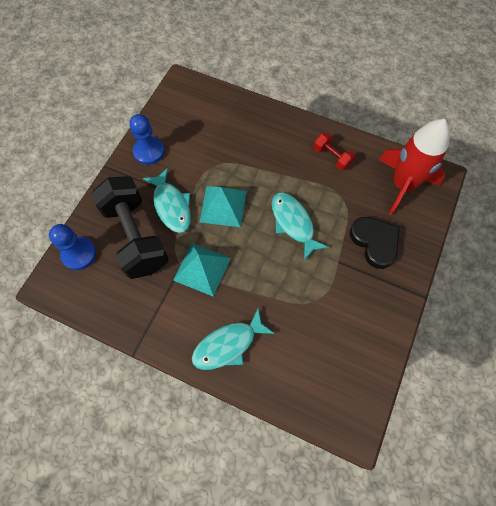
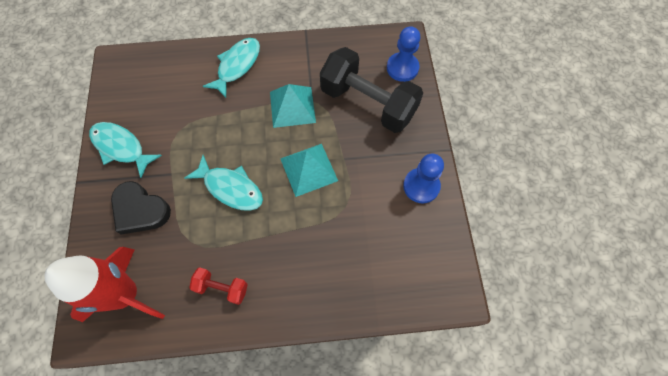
camera: 150 degrees right, 0 degrees up
(171, 206) = (357, 144): turquoise fish -> turquoise fish (121, 147)

